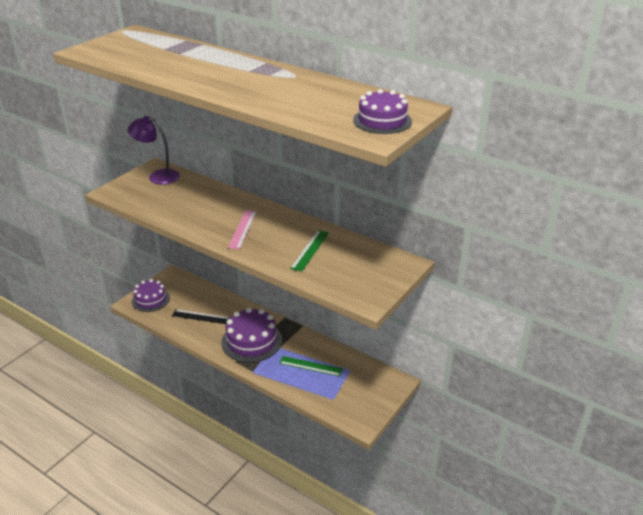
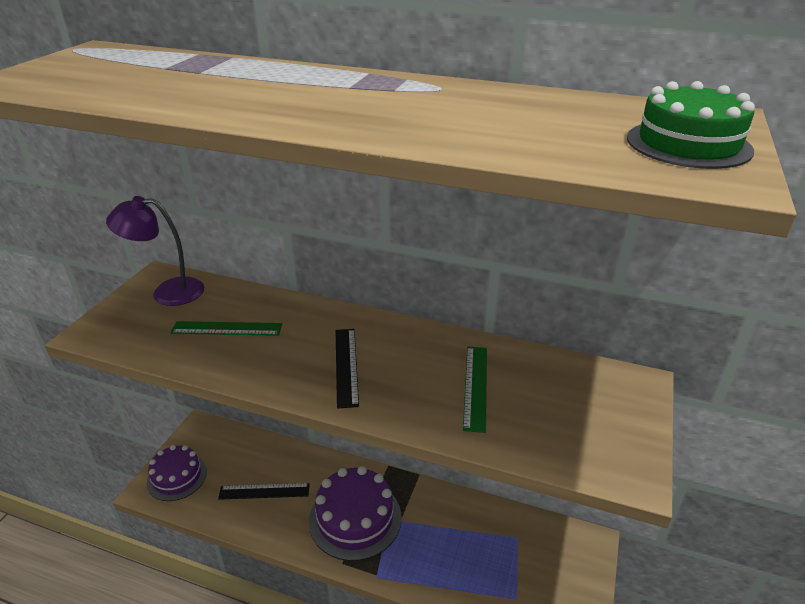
camera: 15 degrees left, 0 degrees up
(242, 229) = (346, 366): pink ruler -> black ruler
(310, 366) = (459, 544): green ruler -> green ruler (227, 329)
(382, 120) = (688, 144): purple cake -> green cake

